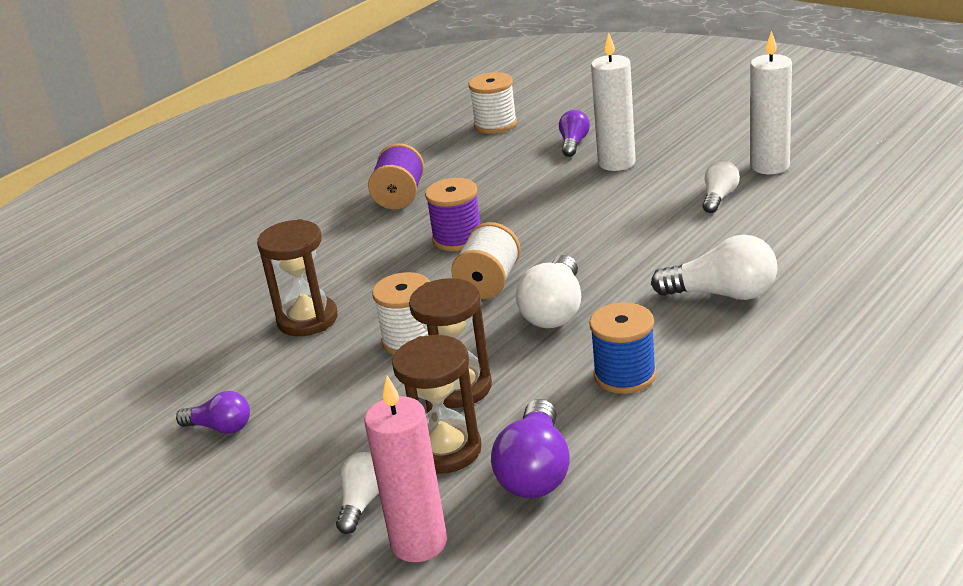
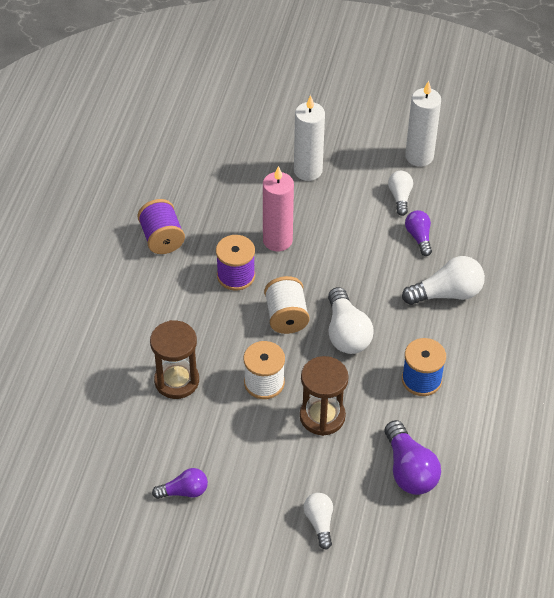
camera: 30 degrees left, 20 degrees up
(419, 543) = (372, 541): pink candle -> pink candle (277, 240)
(445, 450) = (345, 469): brown hourglass -> none
(495, 124) = (186, 139): white spool -> none
(573, 143) = (263, 153): purple light bulb -> purple light bulb (419, 237)

